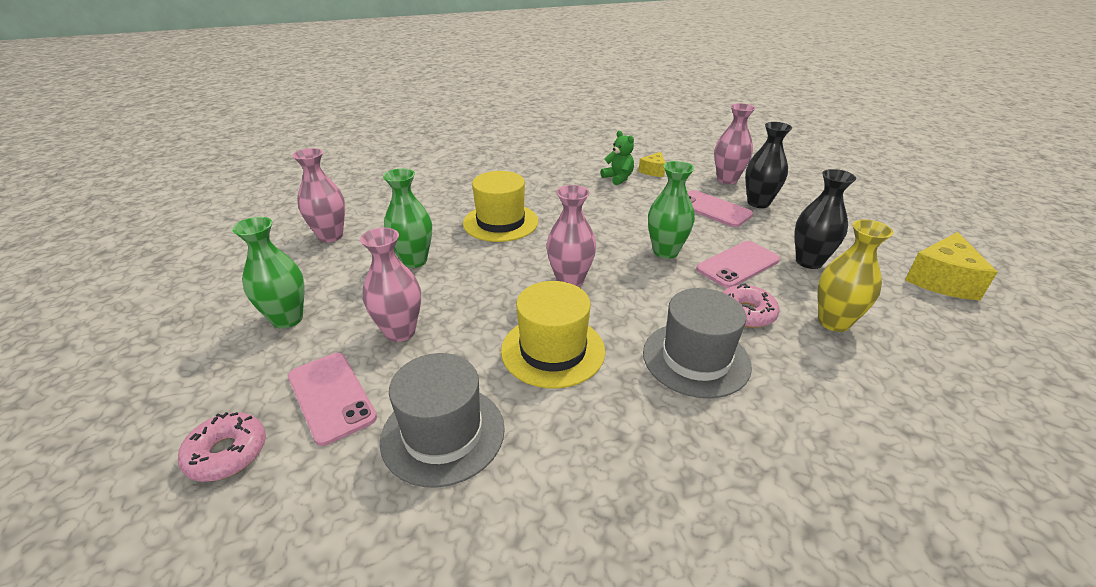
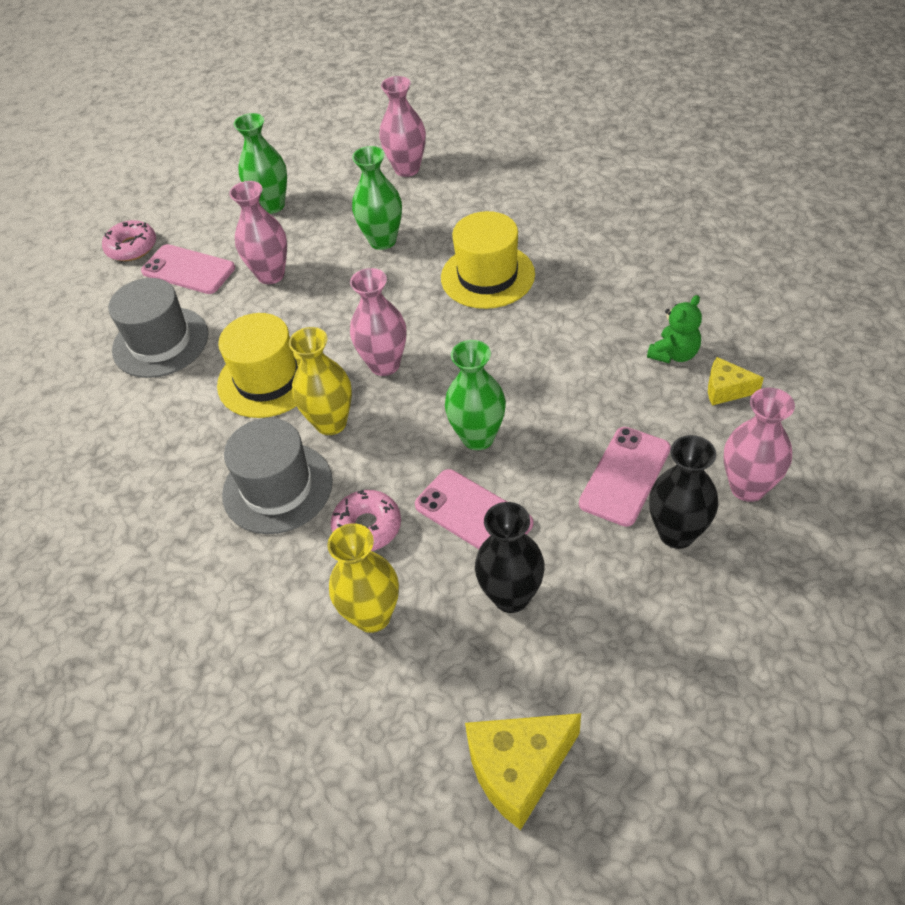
camera: 80 degrees right, 15 degrees up
(331, 397) = (188, 270): pink phone -> pink phone turned 75 degrees clockwise
(626, 318) = (331, 423): none -> yellow vase
(941, 280) = (518, 770): yellow cheese -> yellow cheese turned 45 degrees counterclockwise

